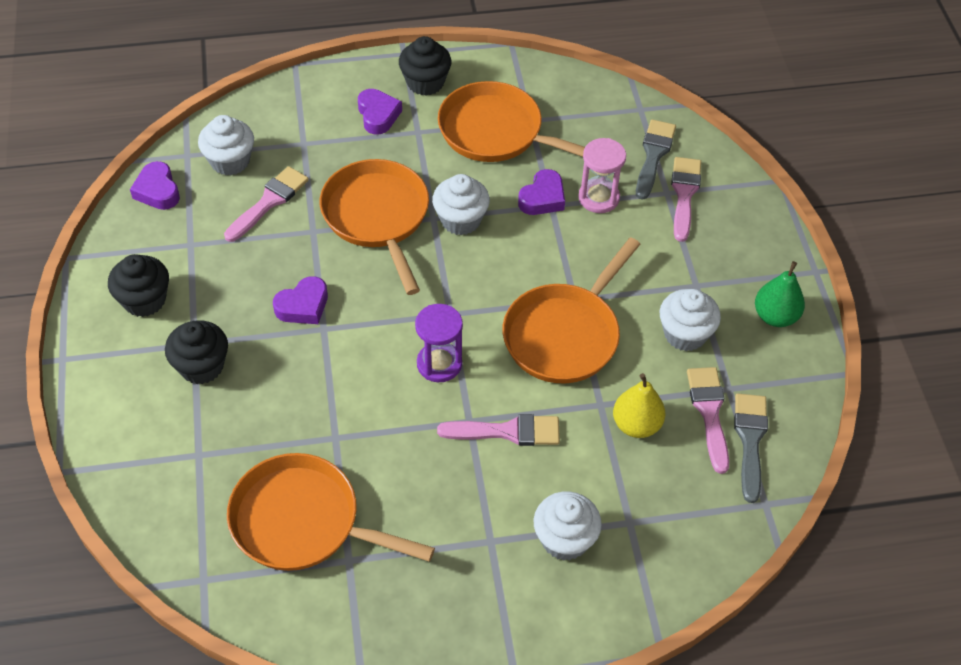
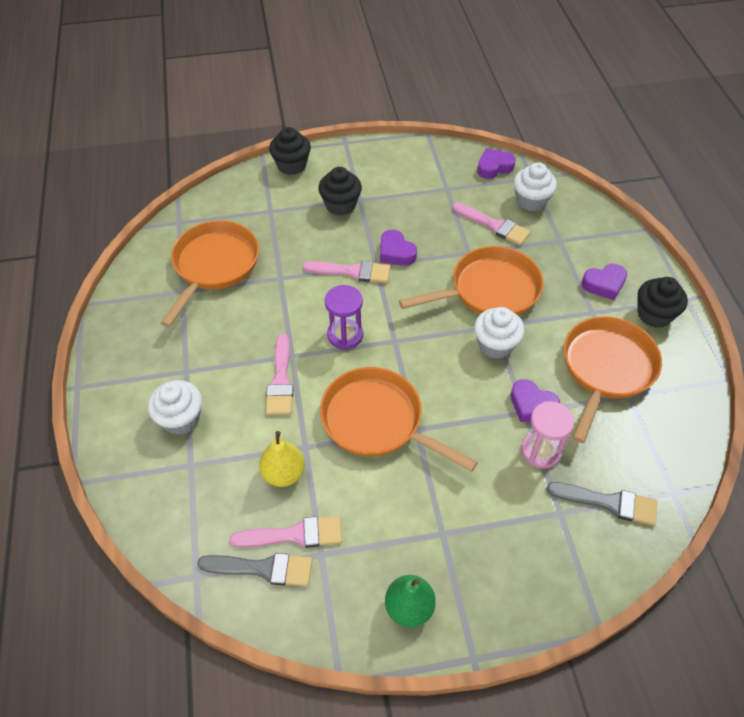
camera: 90 degrees right, 0 degrees up
(144, 300) = (395, 172): black cupcake -> black cupcake (291, 165)
(684, 194) = (561, 529): pink brush -> pink brush (352, 272)
(685, 334) = (382, 519): white cupcake -> none

